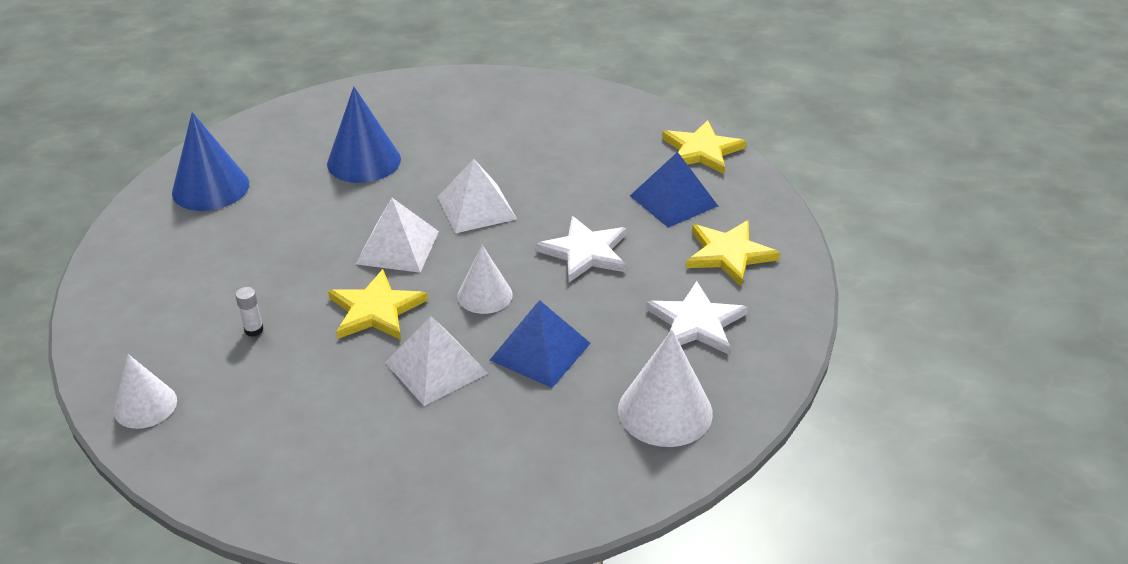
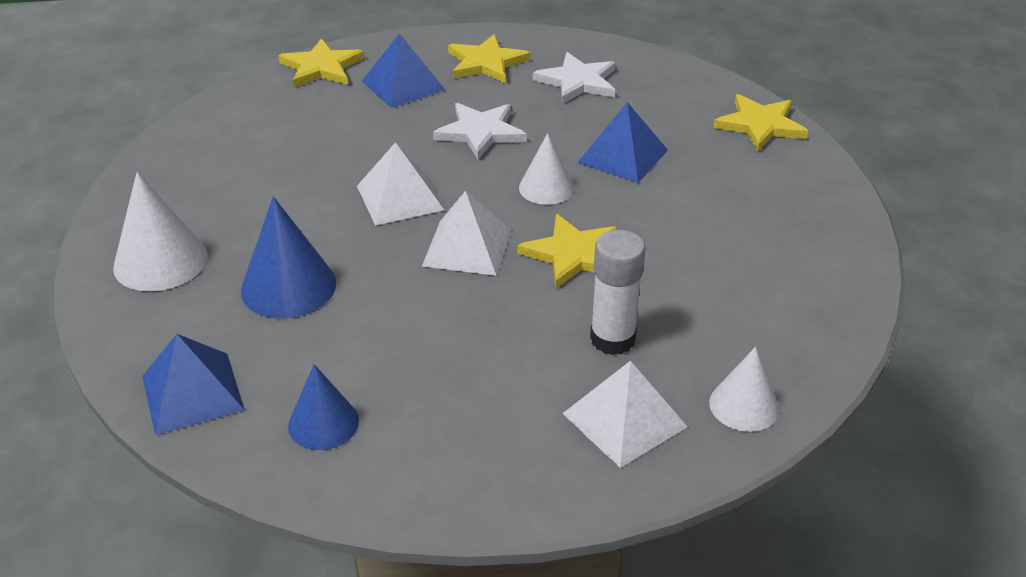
camera: 90 degrees left, 0 degrees up
(210, 188) = (323, 423): blue cone -> blue cone, size x0.65
(254, 330) = (612, 339): white glue stick -> white glue stick, size x2.14
(260, 133) = (192, 392): none -> blue pyramid
(436, 367) = (652, 212): white pyramid -> white pyramid (624, 419)
(607, 477) = (760, 125): none -> yellow star
(665, 411) = (684, 99): white cone -> white cone (160, 261)

